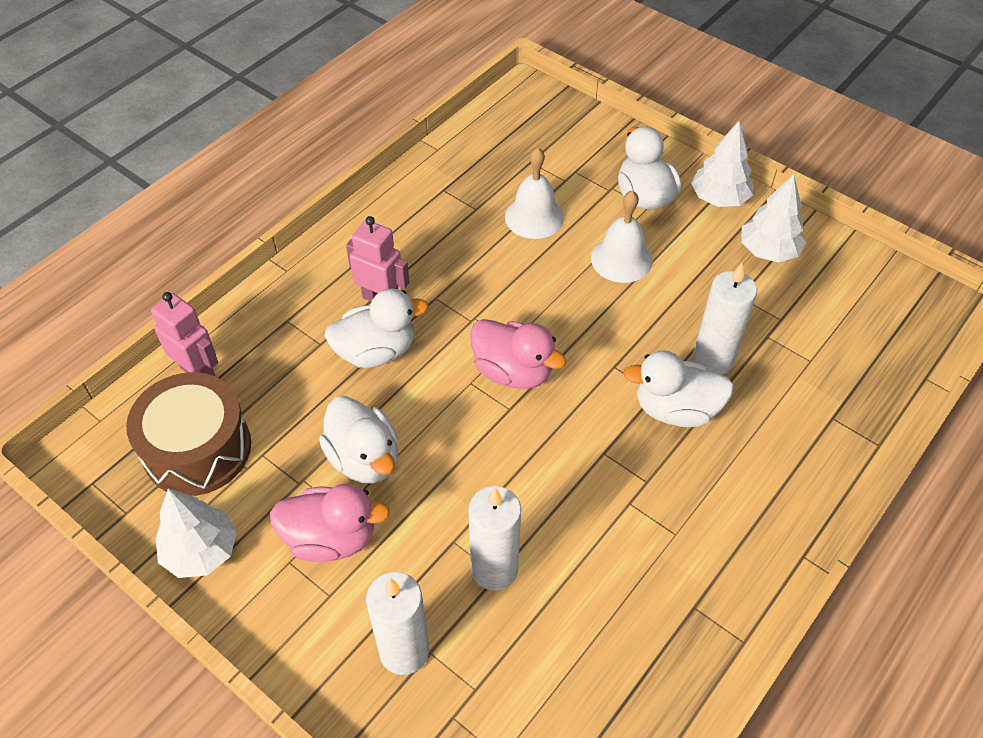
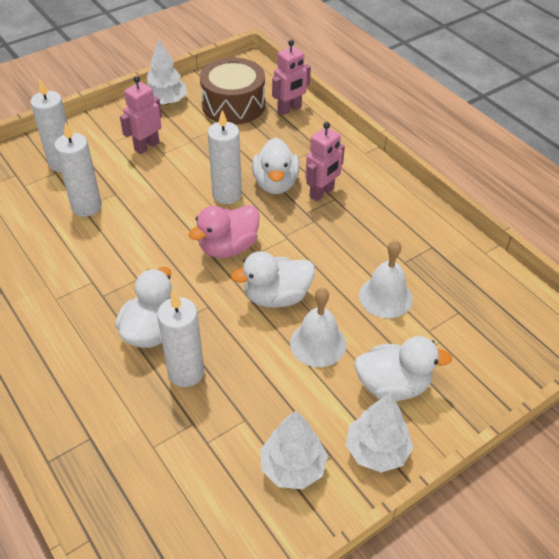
camera: 105 degrees right, 5 degrees down
(331, 538) = (146, 146): pink duck -> pink robot
(364, 458) = (193, 166): white duck -> white duck (276, 297)
(414, 400) = (227, 194): none -> white candle

